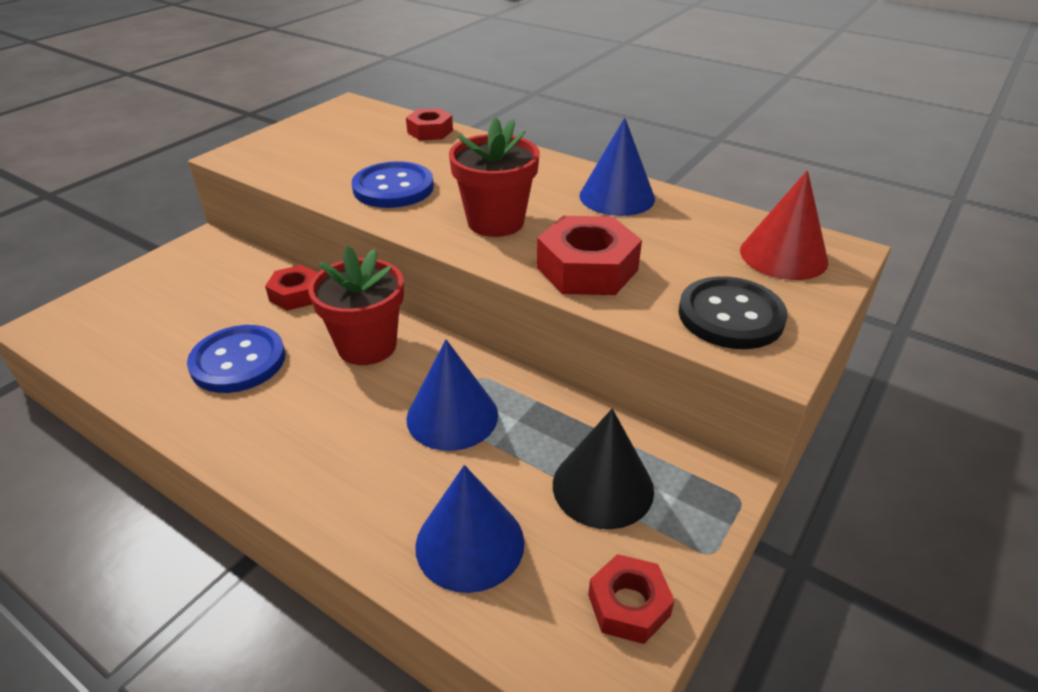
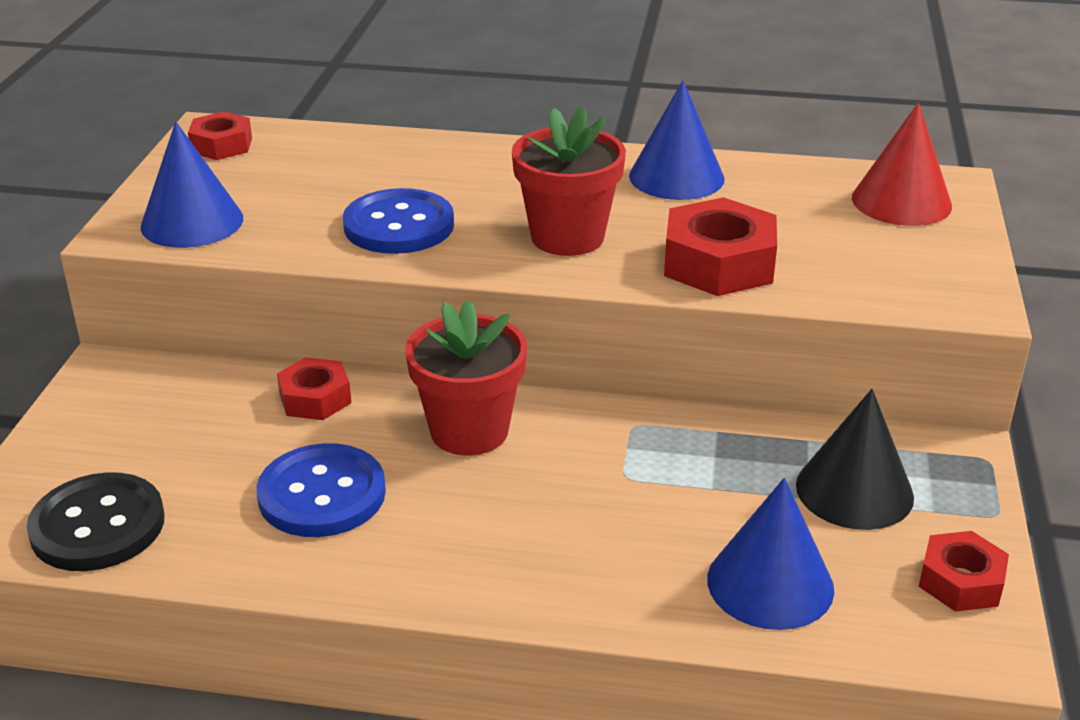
camera: 25 degrees left, 5 degrees down
(430, 131) = (367, 144): red nut -> red nut (221, 145)
(452, 416) = (641, 474): blue cone -> blue cone (192, 222)
(730, 316) = (901, 274): black button -> black button (98, 526)

